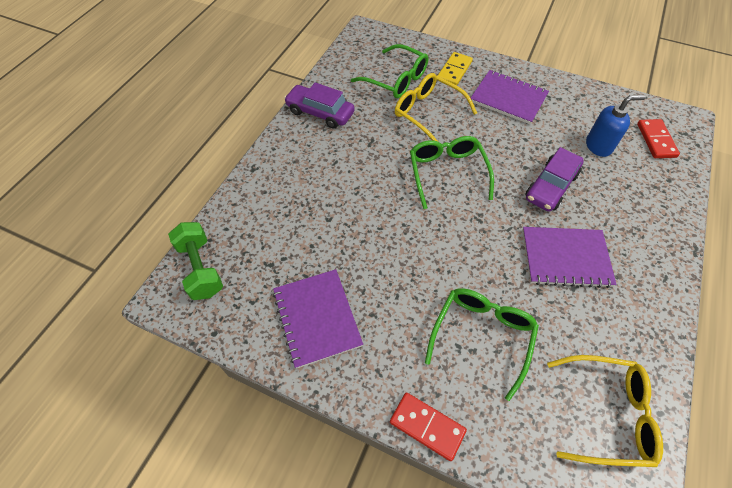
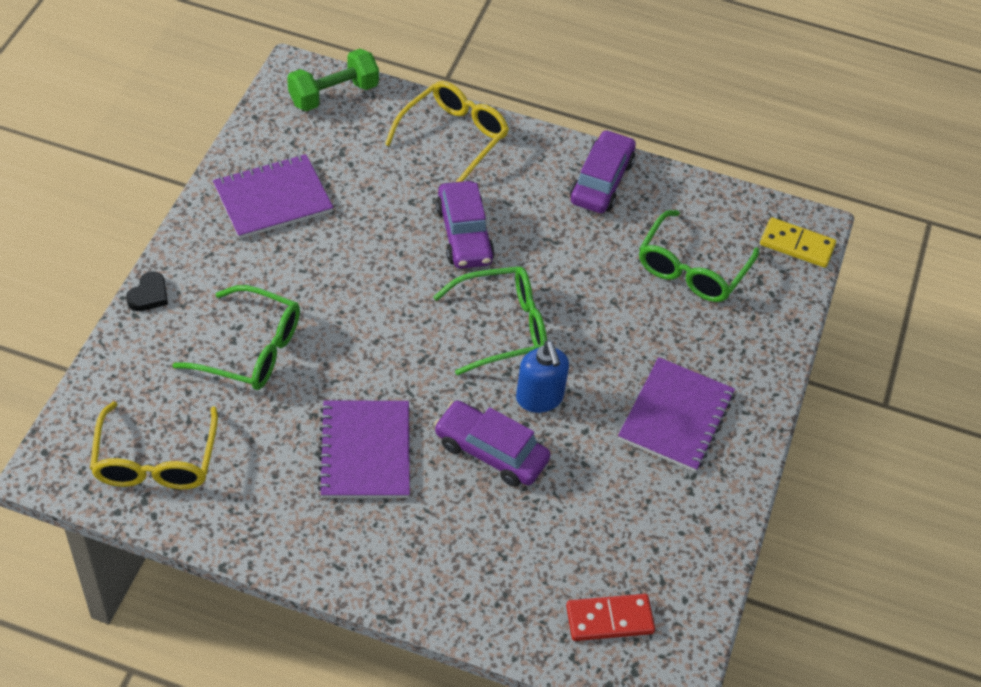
camera: 80 degrees right, 5 degrees down
(363, 189) = (464, 234): none -> purple car
(427, 426) = (149, 295): red domino -> black heart
(428, 113) = (622, 308): yellow glasses -> yellow glasses (453, 137)
(454, 71) = (730, 346): yellow domino -> yellow domino (797, 245)
(598, 146) = (583, 530): blue soap dispenser -> blue soap dispenser (539, 398)

